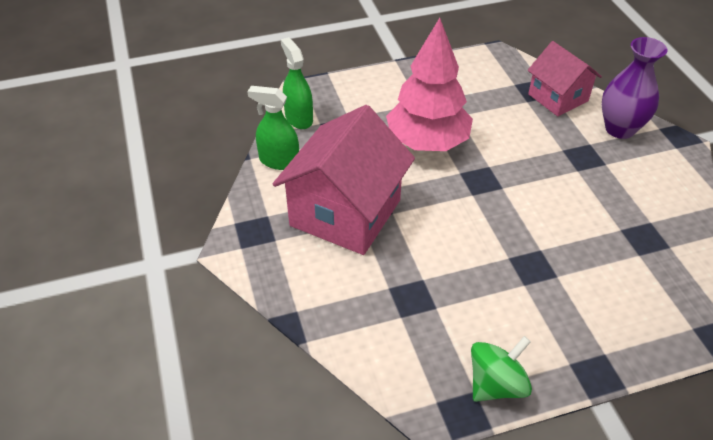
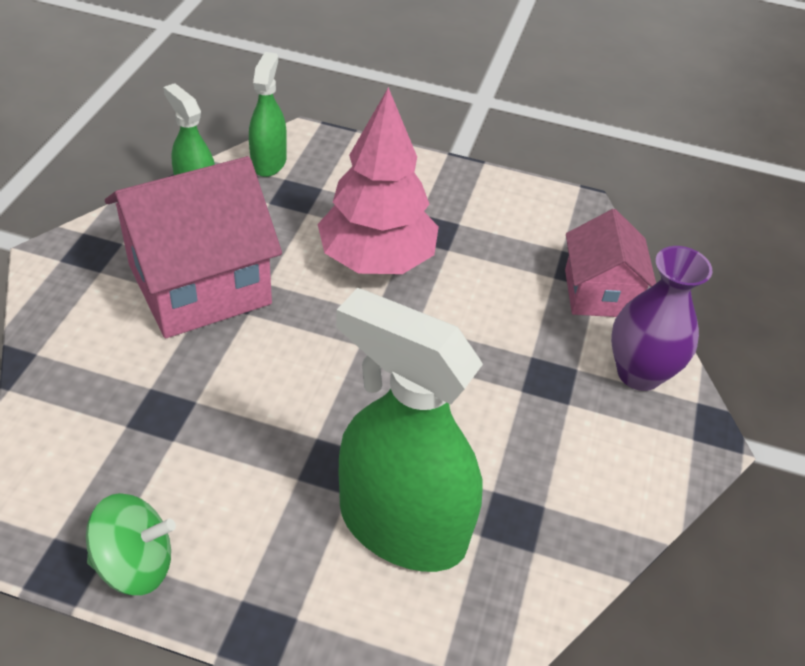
camera: 30 degrees right, 0 degrees up
(600, 275) = (402, 526): none -> green spray bottle

